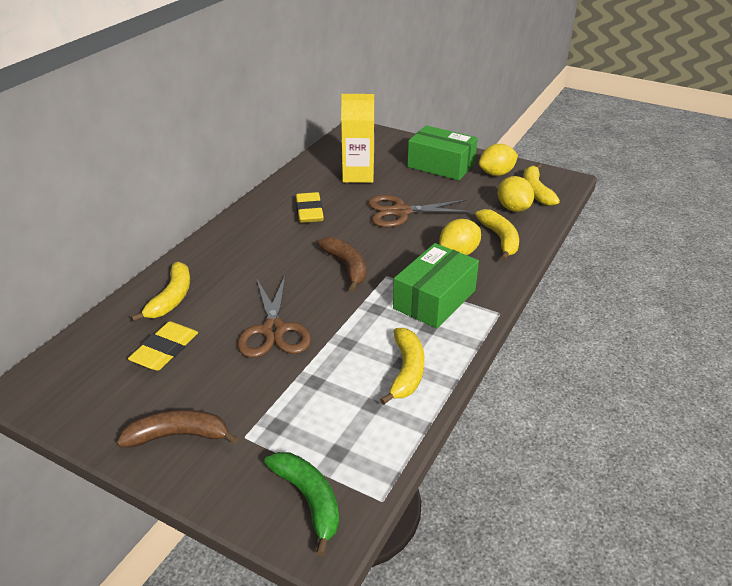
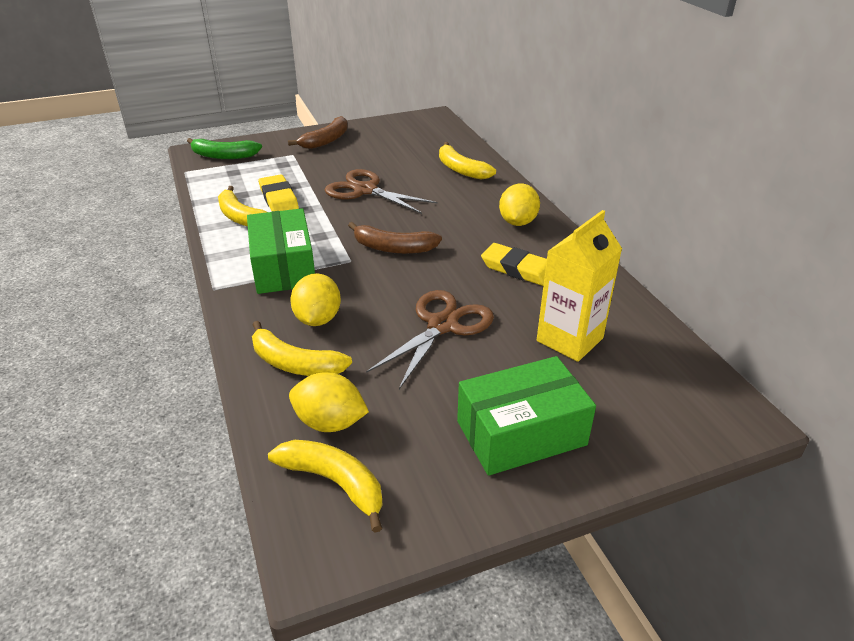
camera: 130 degrees right, 0 degrees up
(165, 350) = (405, 154): yellow eraser -> yellow eraser (278, 199)
(496, 173) = (431, 478): yellow lemon -> yellow lemon (517, 222)

